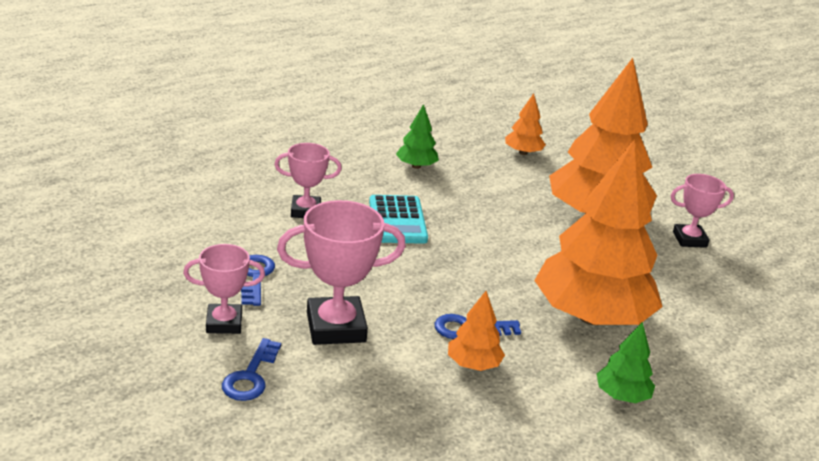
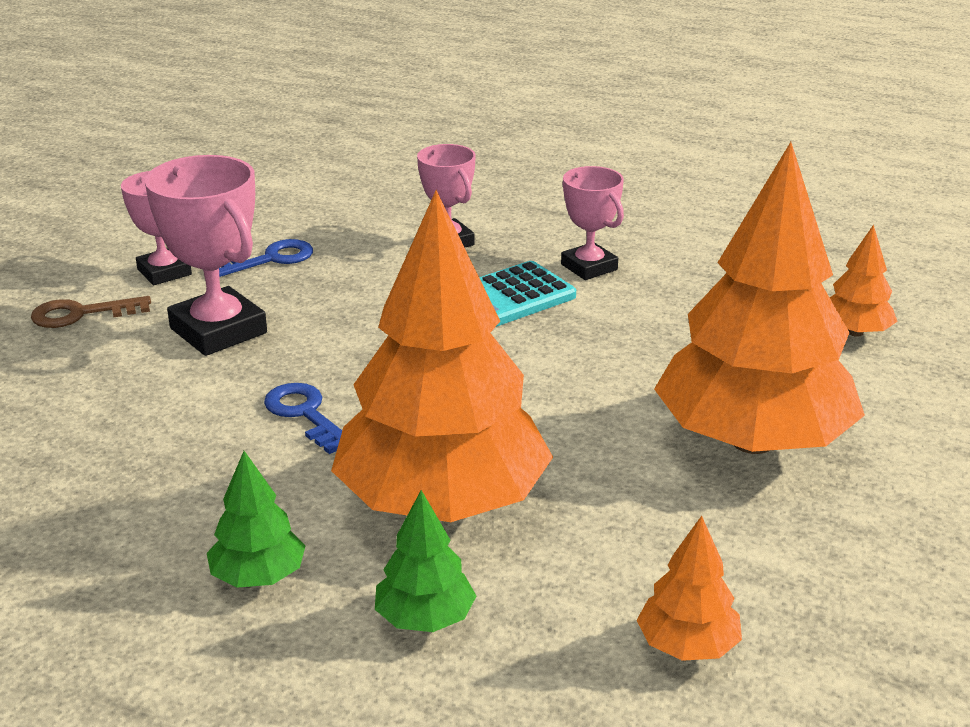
camera: 65 degrees right, 0 degrees up
(250, 376) = (81, 314): blue key -> brown key
(416, 166) = (670, 271): green tree -> green tree (425, 619)
(473, 364) = (225, 438): orange tree -> orange tree (687, 646)
(689, 239) = (821, 552): pink trophy -> pink trophy (589, 267)

